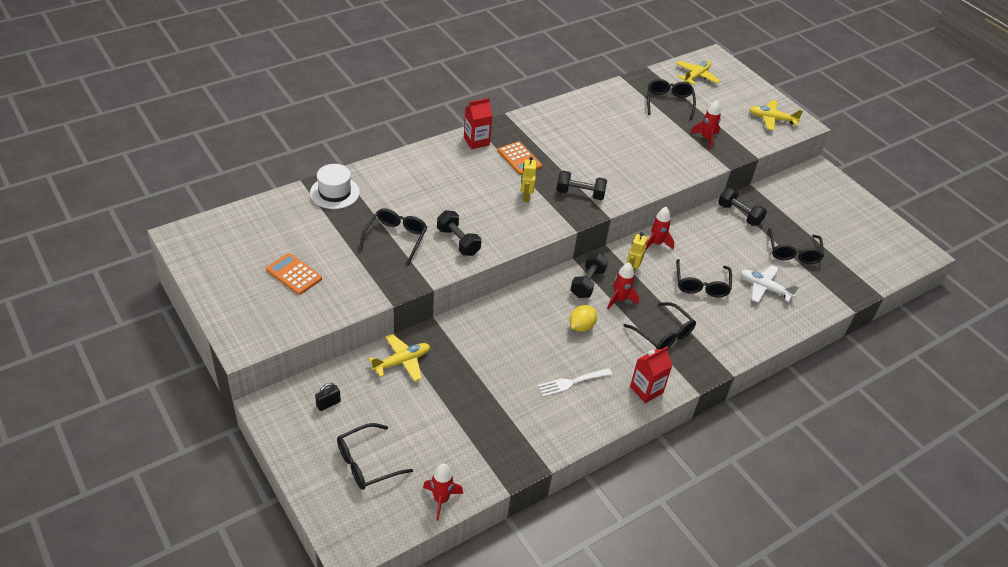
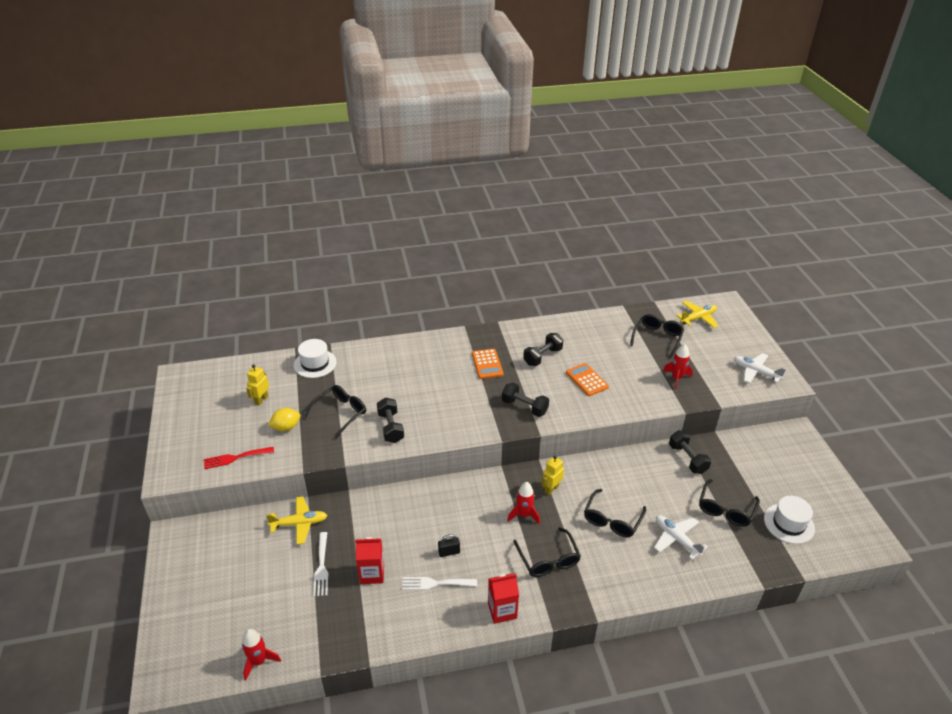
camera: 25 degrees right, 5 degrees down
(294, 274) = (241, 426): orange calculator -> orange calculator (587, 380)
(309, 308) = (235, 458): none -> red fork
(328, 404) = (219, 545): black padlock -> black padlock (449, 552)
(366, 463) = (218, 607): black glasses -> none
(450, 397) = (321, 567): none -> white fork
(476, 141) = (458, 342): red carton -> red carton (372, 573)
(526, 196) = (473, 399): yellow robot -> yellow robot (261, 400)
(581, 326) = (473, 532): yellow lemon -> yellow lemon (286, 427)
(587, 283) = (502, 492): black dumbbell -> black dumbbell (542, 356)
(656, 243) = (588, 469): red rocket -> none
(772, 119) = (756, 372): yellow plane -> white plane
(849, 252) = (789, 523): none -> white hat

